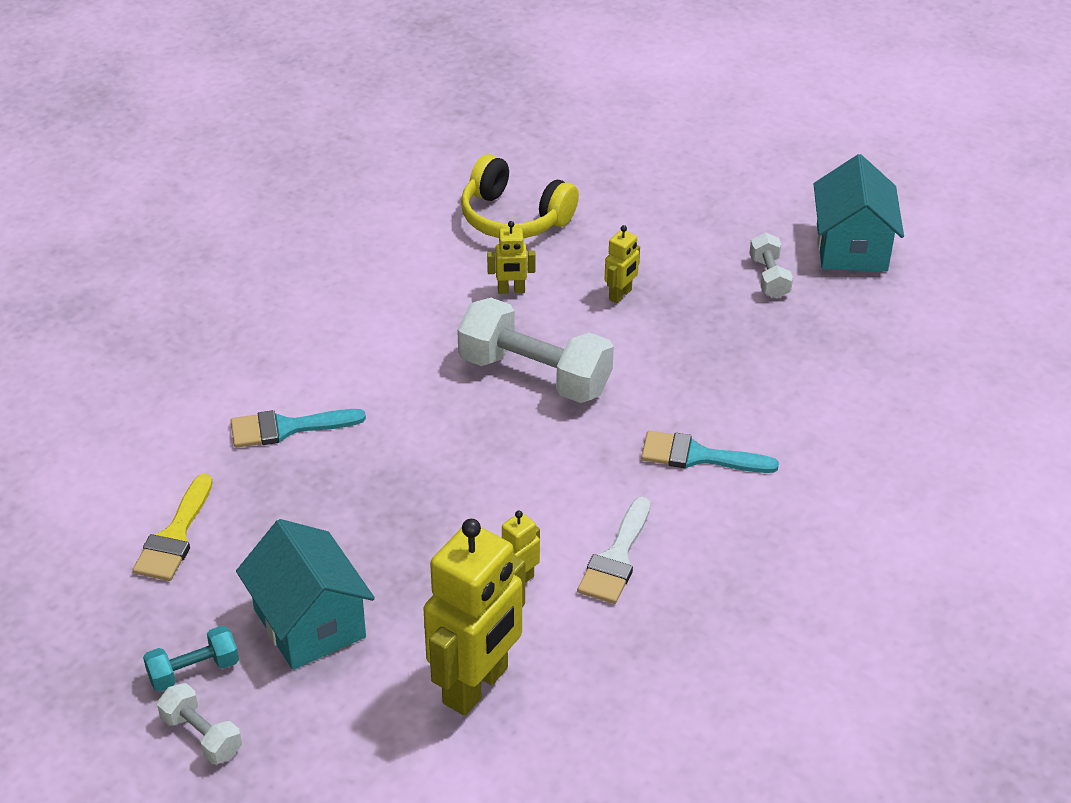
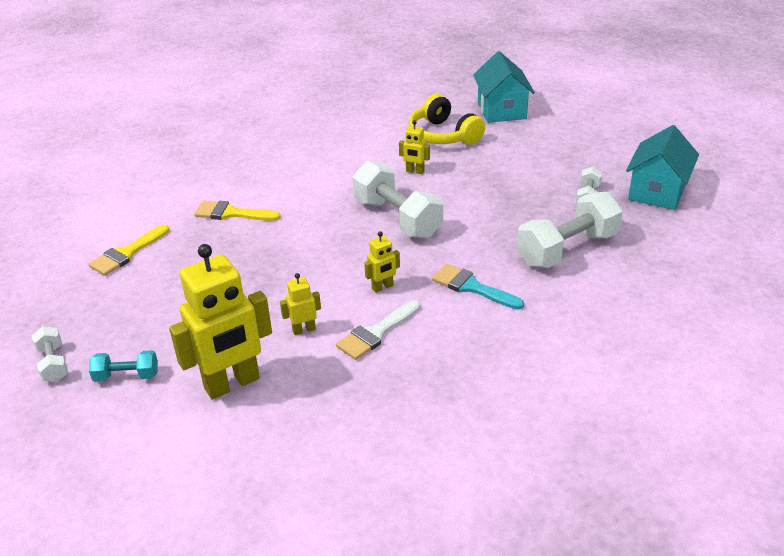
camera: 25 degrees right, 5 degrees down
(193, 671) = (78, 327): turquoise dumbbell -> turquoise dumbbell (127, 376)
(287, 428) = (231, 213): turquoise brush -> yellow brush
(309, 623) = (162, 319): turquoise house -> turquoise house (501, 110)
(620, 295) = (482, 187): yellow robot -> yellow robot (382, 287)
(785, 366) = (567, 249): none -> white dumbbell

